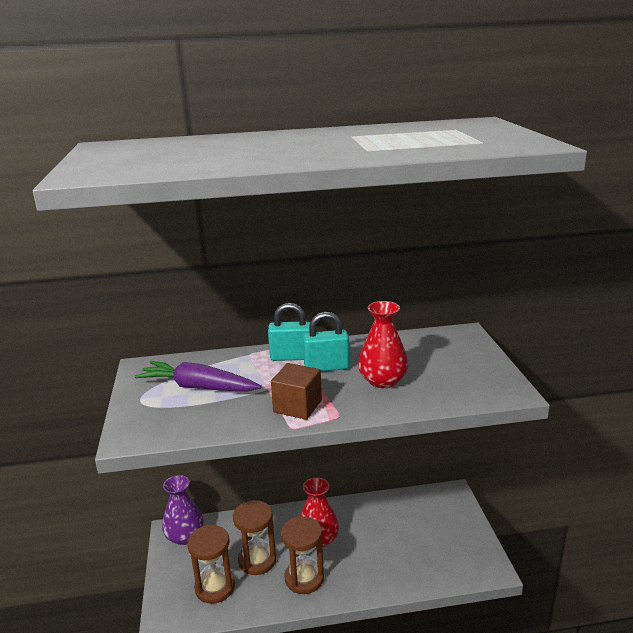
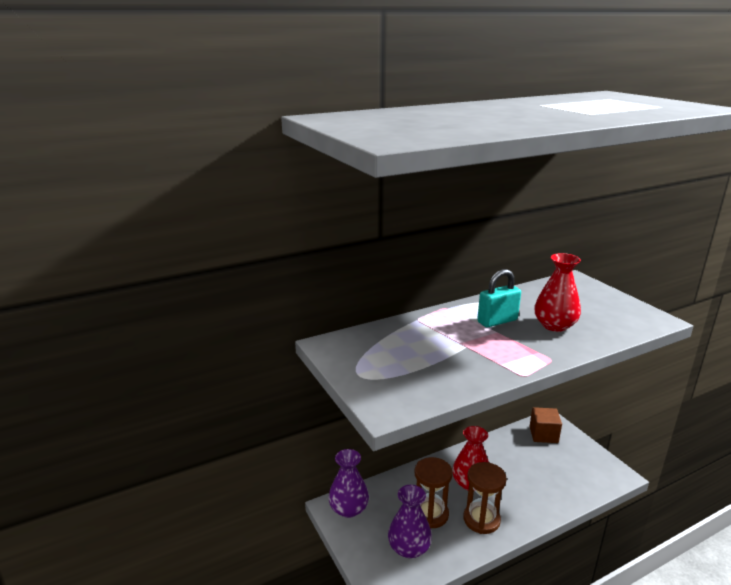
camera: 20 degrees left, 0 degrees up
(198, 387) = (402, 355): purple carrot -> none
(215, 587) = (409, 548): brown hourglass -> purple vase
(292, 357) = (458, 316): turquoise padlock -> none
(297, 406) = (508, 357): brown cube -> brown cube (543, 434)

